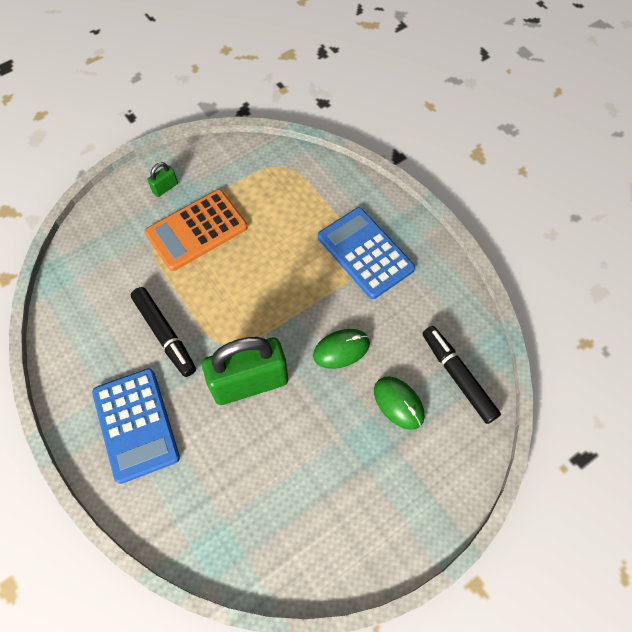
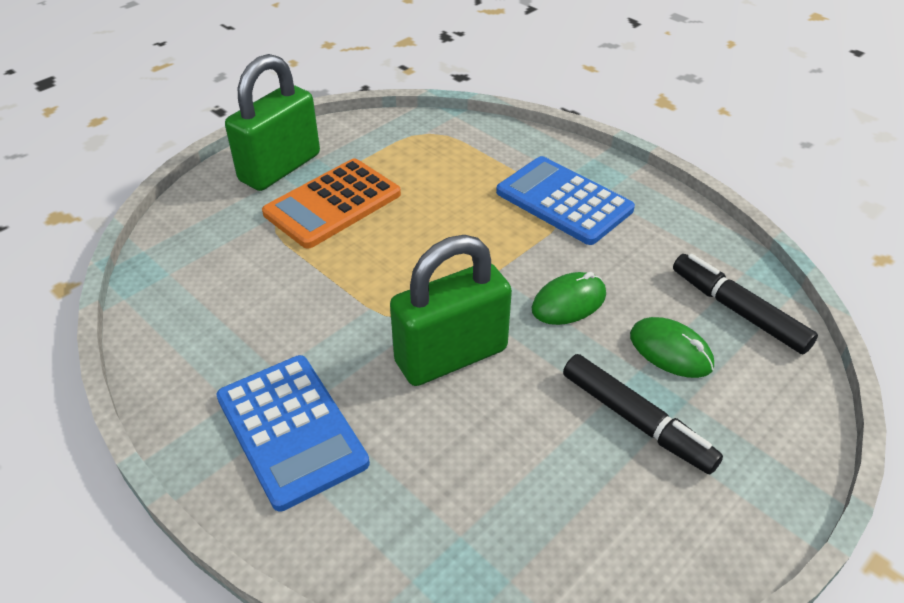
camera: 10 degrees left, 20 degrees down
(164, 334) = (312, 317): black marker -> black marker (636, 421)
(165, 188) = (280, 168): green padlock -> green padlock, size x2.45

